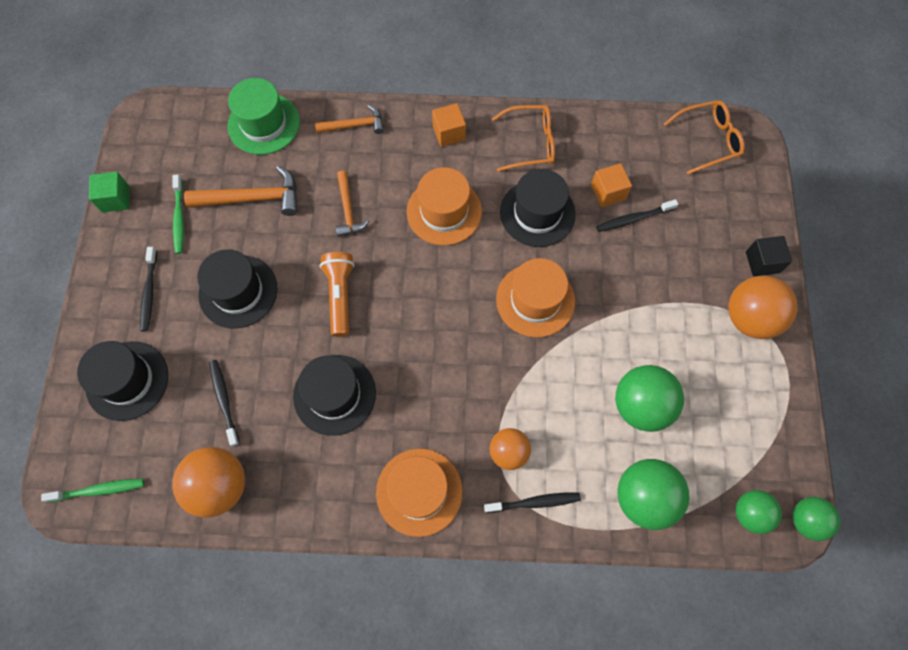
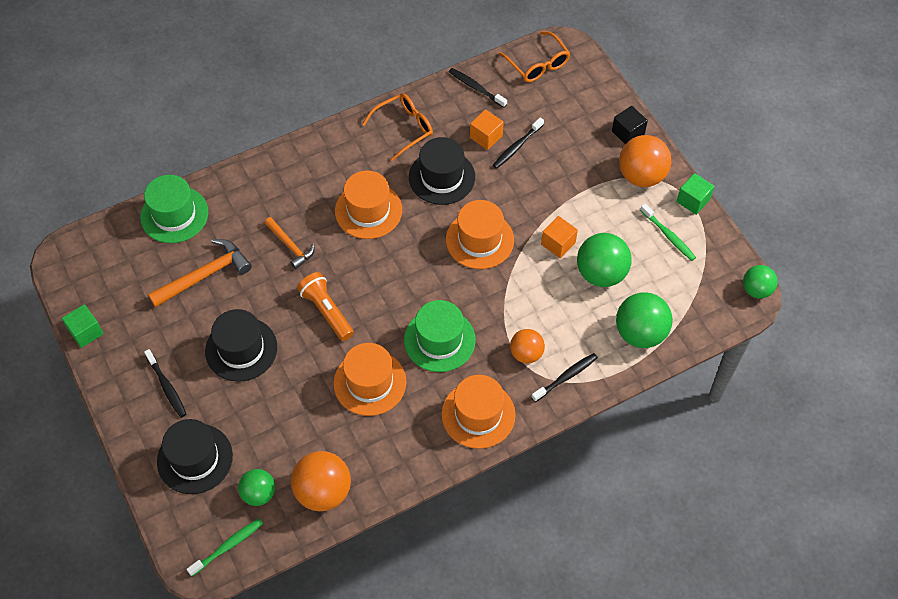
camera: 30 degrees left, 10 degrees down
(179, 218) = (152, 320): green toothbrush -> green toothbrush (668, 236)
(224, 400) = (285, 432): black toothbrush -> black toothbrush (476, 88)
(334, 394) = (370, 382): black hat -> orange hat
(354, 125) = (252, 180): orange hammer -> none
(430, 387) = (439, 340): none -> green hat
(449, 133) = (334, 150): orange cube -> orange cube (558, 243)
(708, 140) = (537, 64): orange glasses -> orange glasses turned 105 degrees clockwise
(750, 513) = (717, 305): green ball -> green ball (259, 493)
(791, 376) = (693, 200): none -> green cube

